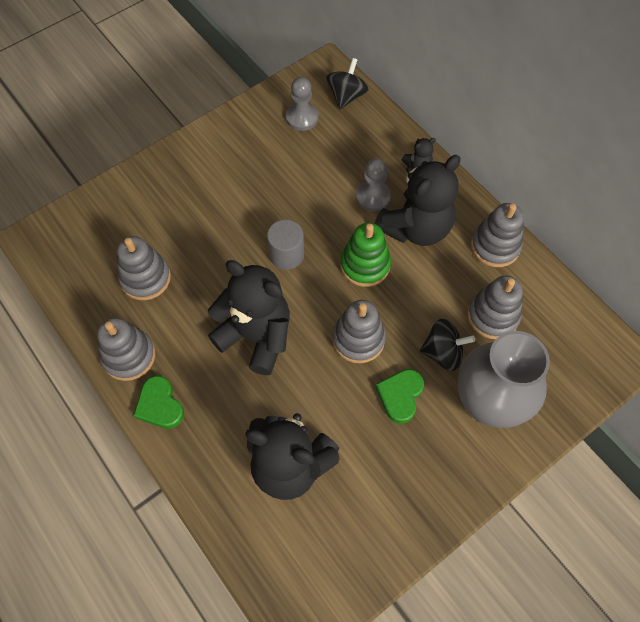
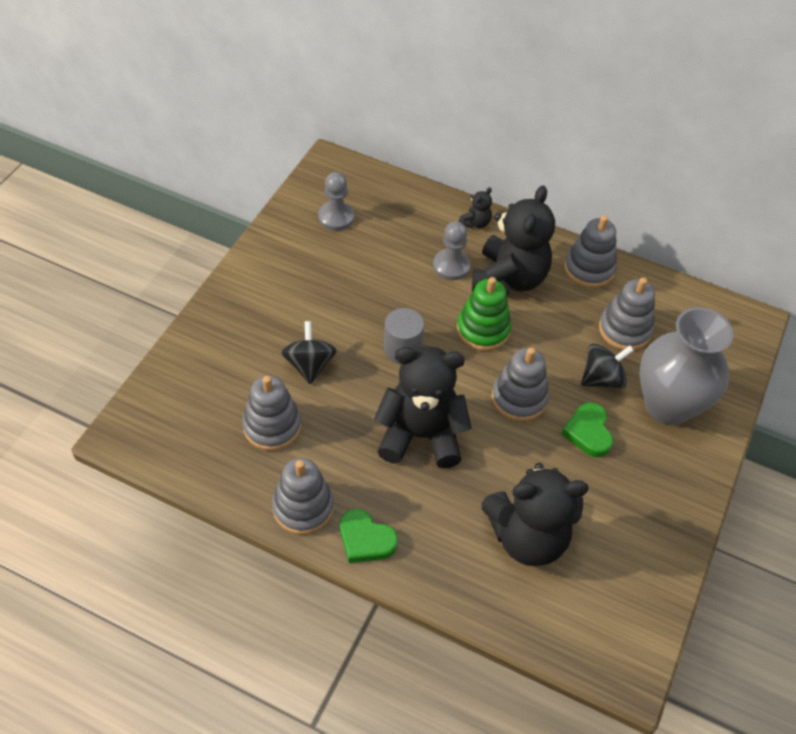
camera: 30 degrees left, 10 degrees down
(346, 96) = (367, 183): black spinning top -> black spinning top (309, 365)

